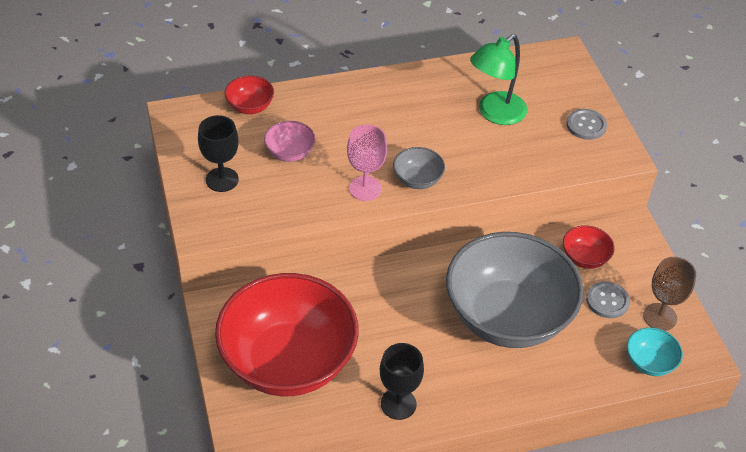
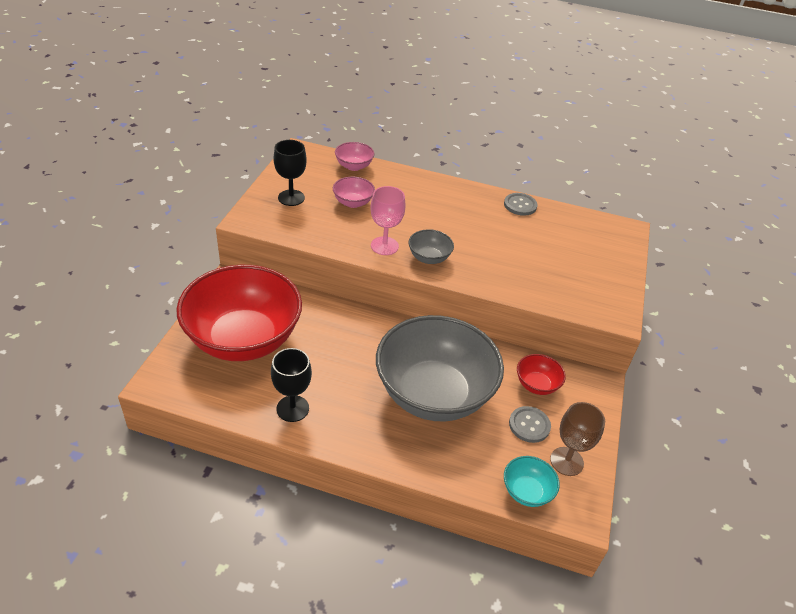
camera: 30 degrees right, 5 degrees down
(250, 107) = (354, 166): red bowl -> pink bowl
(495, 114) = (531, 243): green lamp -> none
(586, 125) = (602, 282): grey button -> grey button (520, 205)

